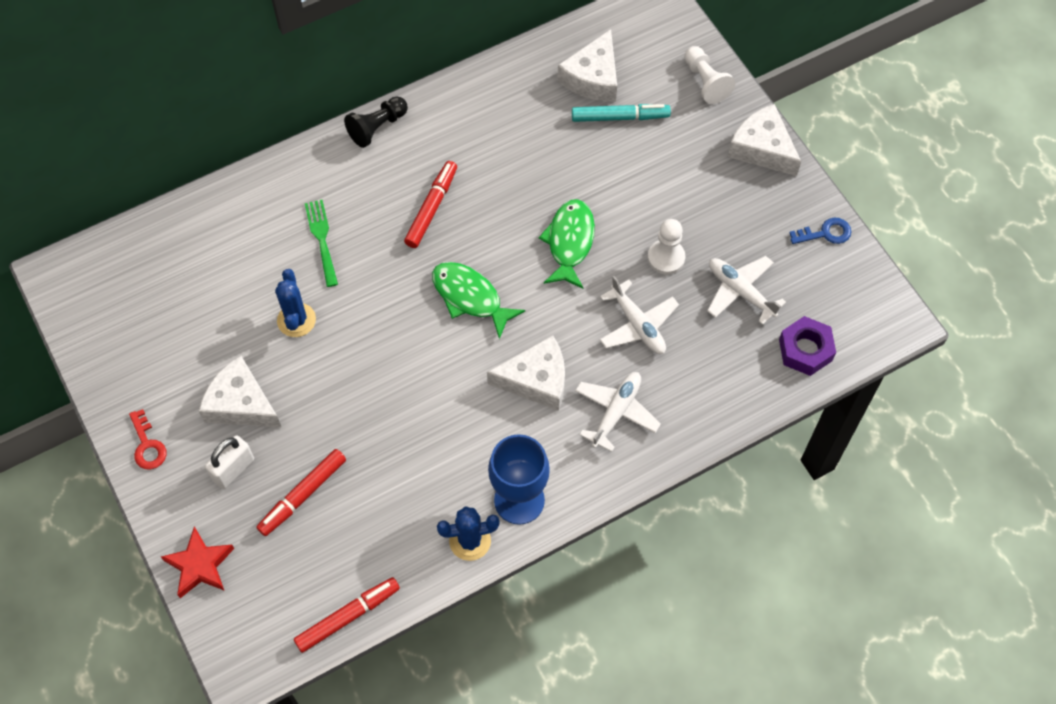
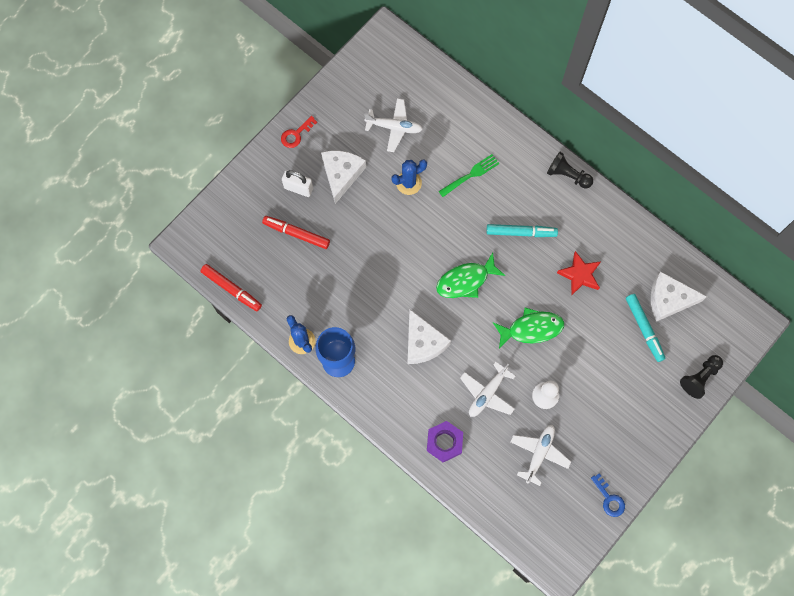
camera: 70 degrees right, 10 degrees up
(199, 565) = (234, 195): red star -> red star (580, 275)
(431, 208) = (521, 232): red marker -> turquoise marker
(470, 297) = (465, 280): green fish -> green fish turned 135 degrees counterclockwise
(616, 412) = (419, 400): white plane -> white plane (394, 127)
(705, 82) = (699, 378): white pawn -> black pawn
(762, 148) = (660, 434): white cheese -> none
(805, 350) = (512, 510): purple nut -> purple nut (444, 442)

